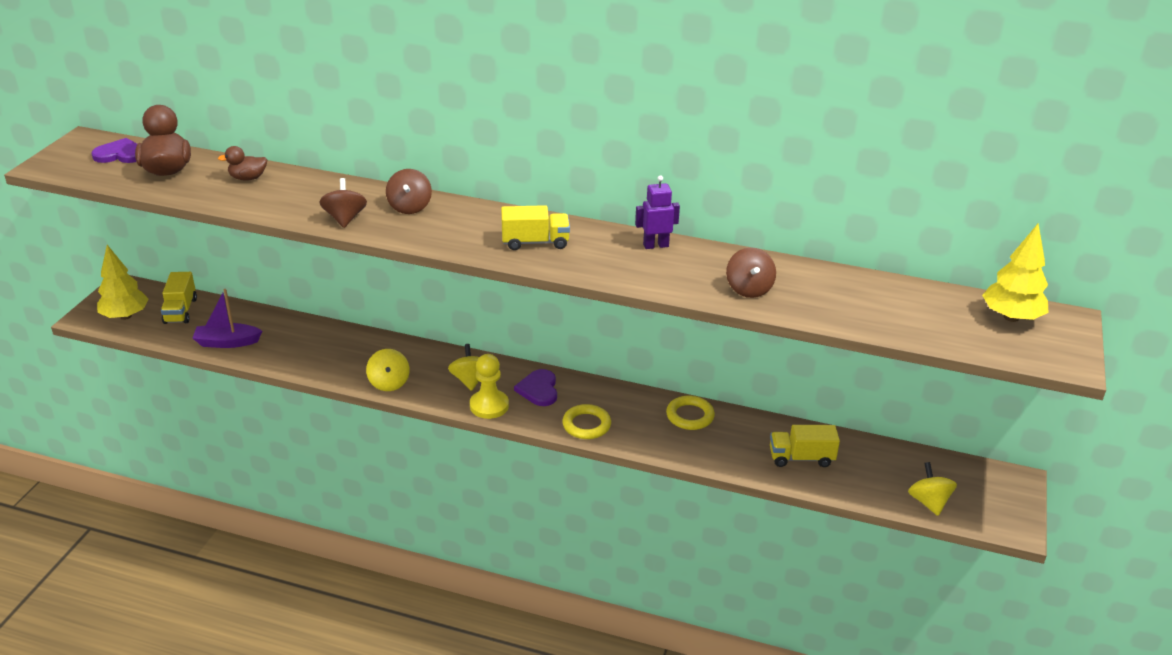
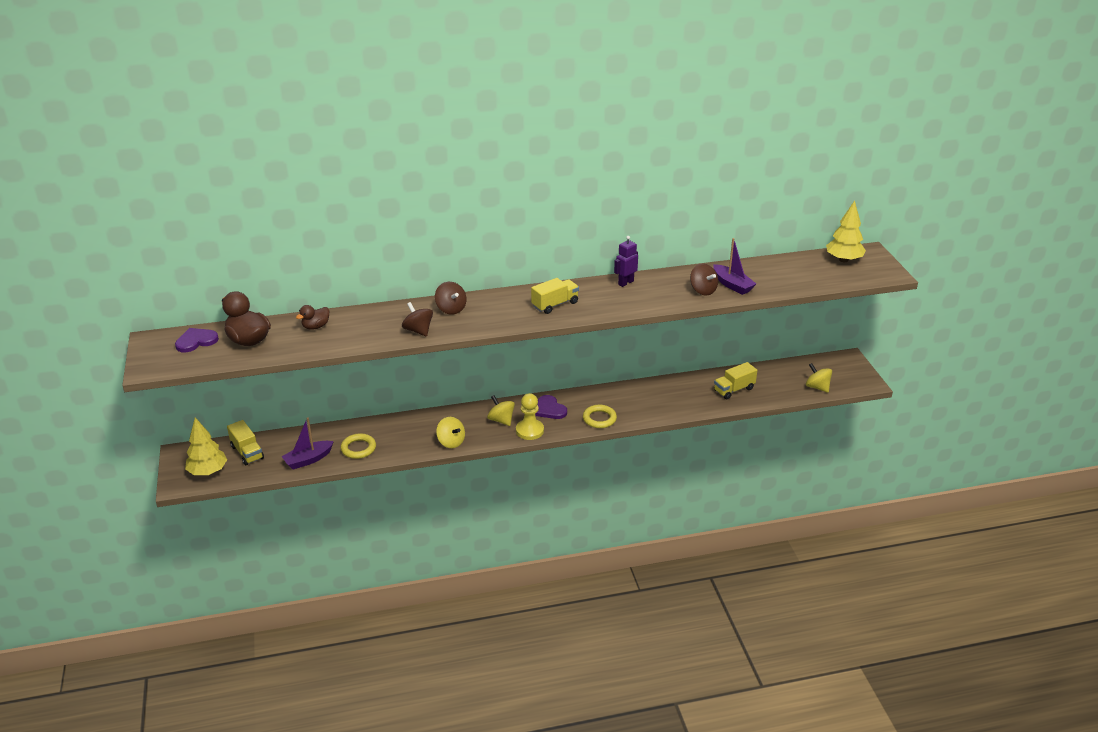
camera: 30 degrees left, 0 degrees up
(690, 416) = (653, 390): yellow ring -> yellow ring (358, 448)
(799, 296) = (732, 285): none -> purple boat

